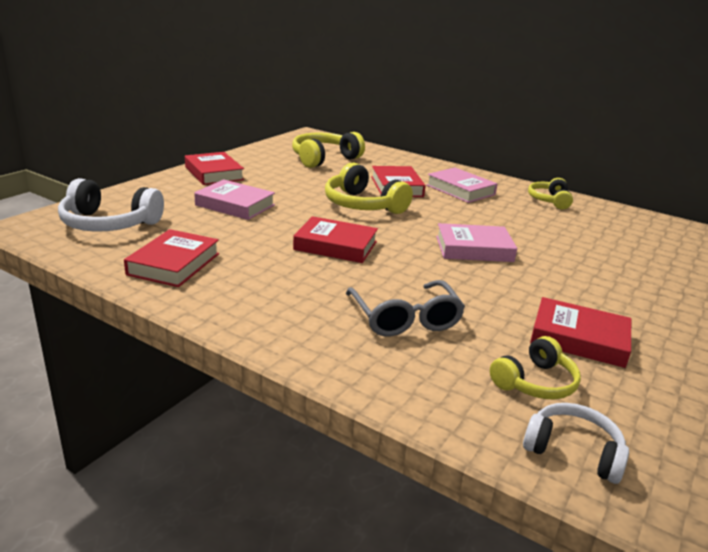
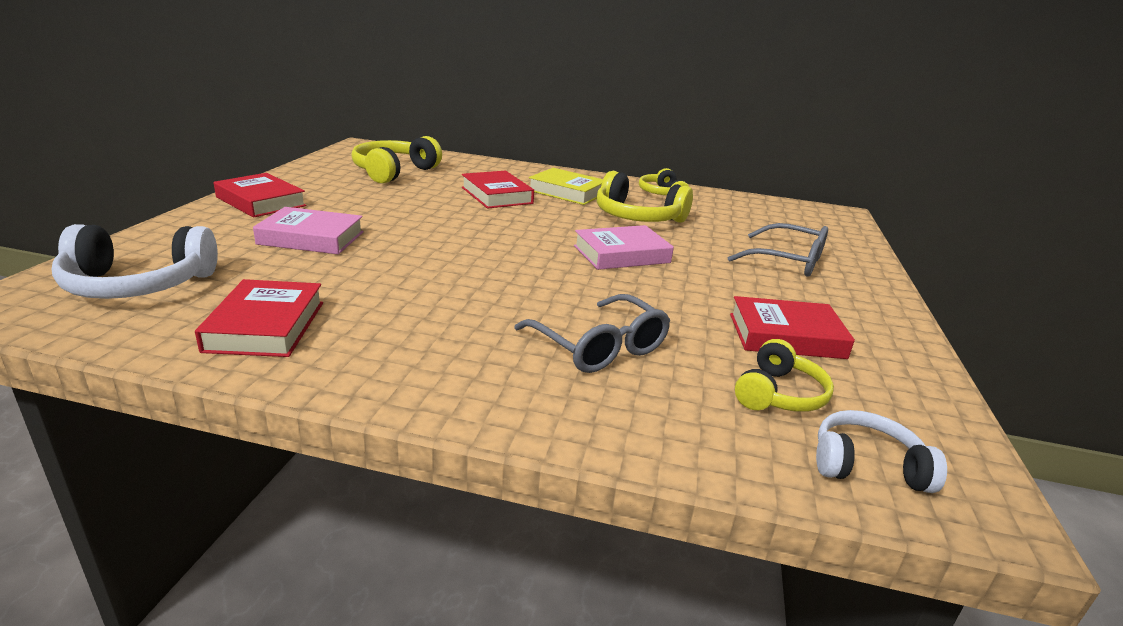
camera: 20 degrees left, 0 degrees up
(335, 246) = (467, 272): red book -> none
(363, 205) = (471, 220): yellow headphones -> yellow headphones (637, 217)
(460, 190) = (567, 192): pink book -> yellow book
(632, 276) = (788, 261): none -> grey glasses

